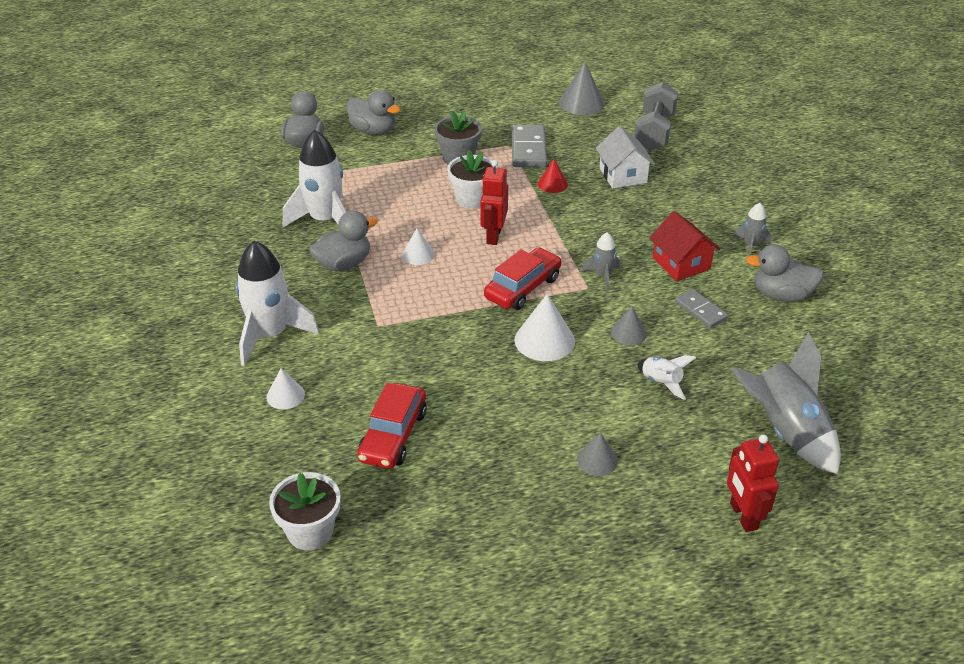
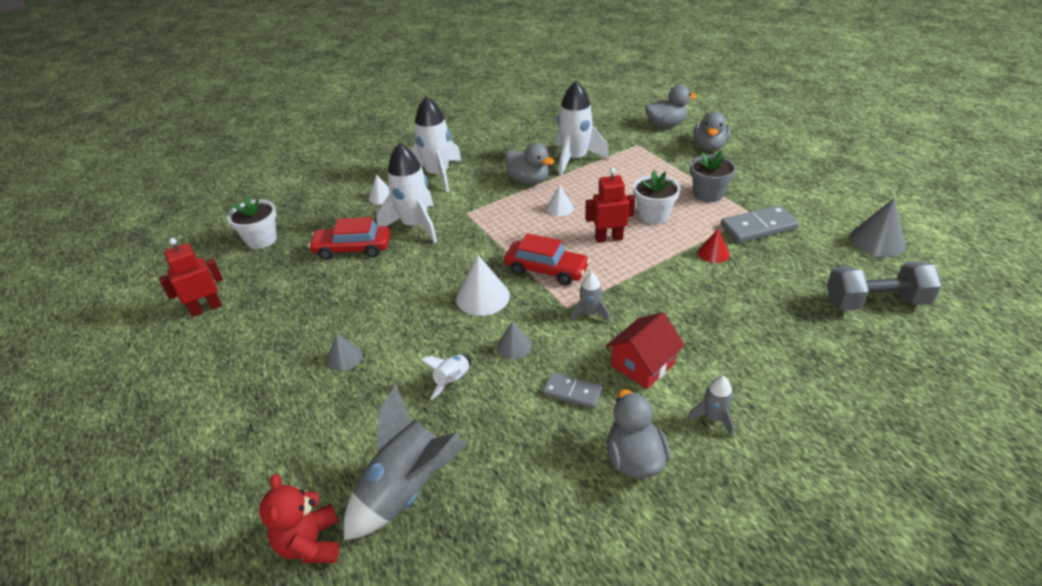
camera: 75 degrees right, 0 degrees up
(377, 372) = (415, 225): none -> white rocket
(623, 175) = (768, 295): white house -> none
(700, 310) = (572, 392): grey domino -> grey domino turned 75 degrees clockwise
(743, 516) = (287, 468): red robot -> red robot (206, 308)
(832, 503) = (310, 543): none -> red teddy bear

